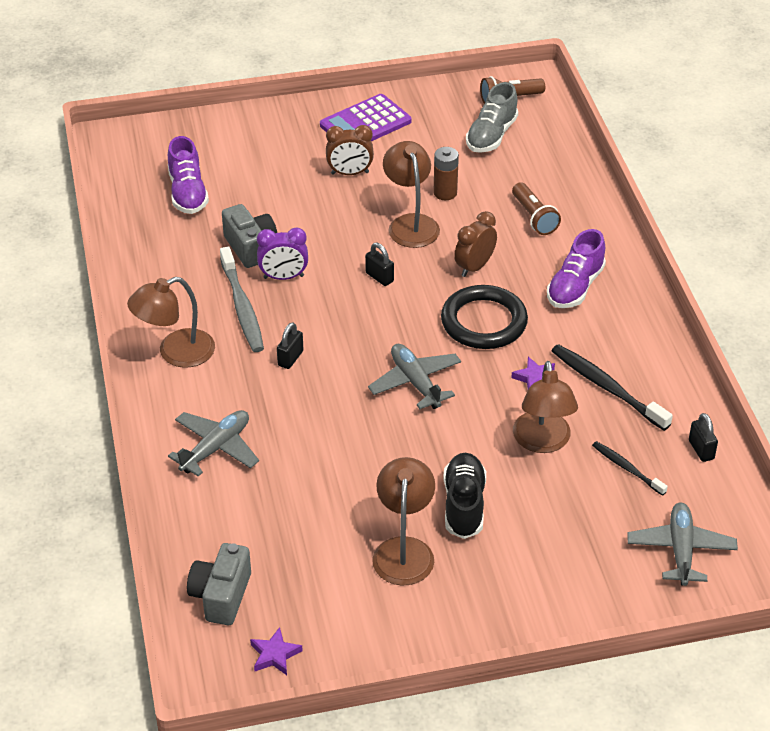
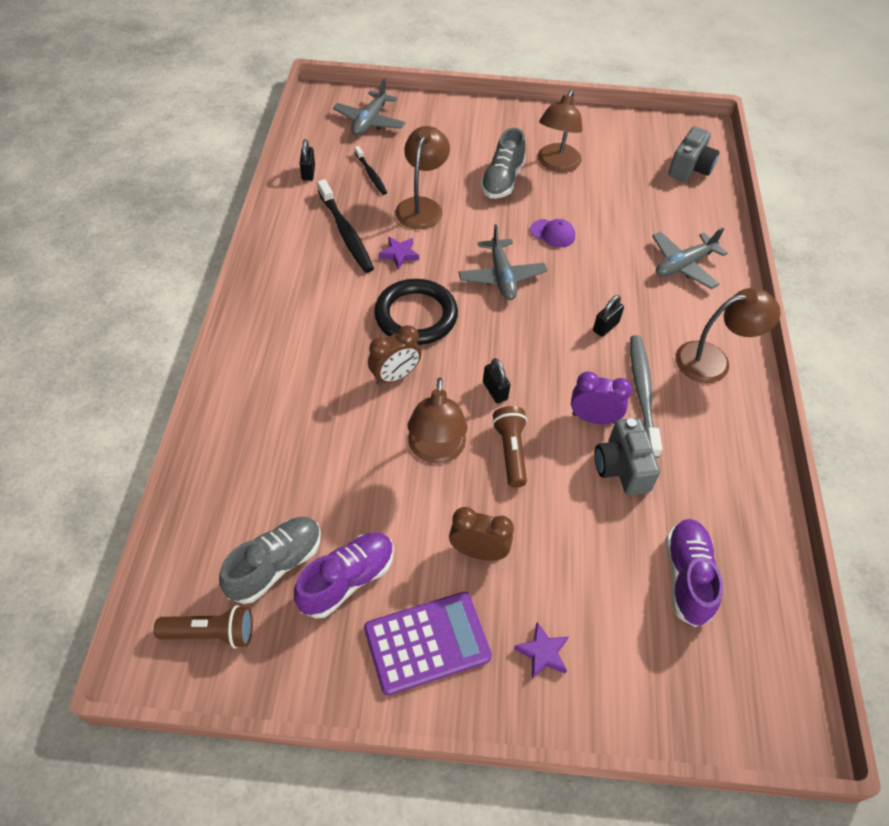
camera: 165 degrees left, 10 degrees up
(275, 655) = (658, 130): purple star -> purple star (542, 653)
(377, 448) = (552, 233): none -> purple cap
(445, 193) = (378, 484): brown battery -> none
(464, 505) = (502, 180): black shoe -> grey shoe
(534, 217) = (300, 421): brown flashlight -> brown flashlight (511, 451)
(575, 287) = (311, 328): purple shoe -> purple shoe (347, 580)

